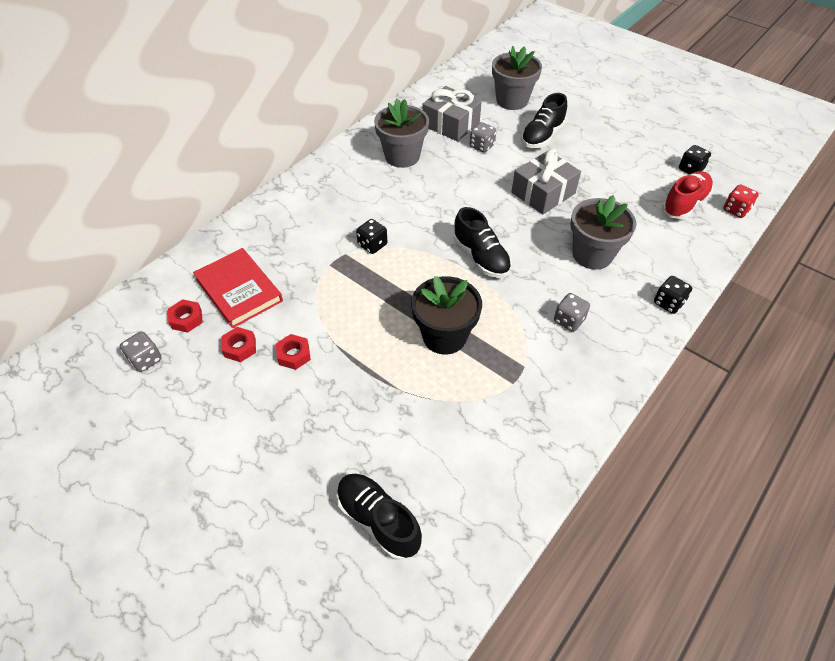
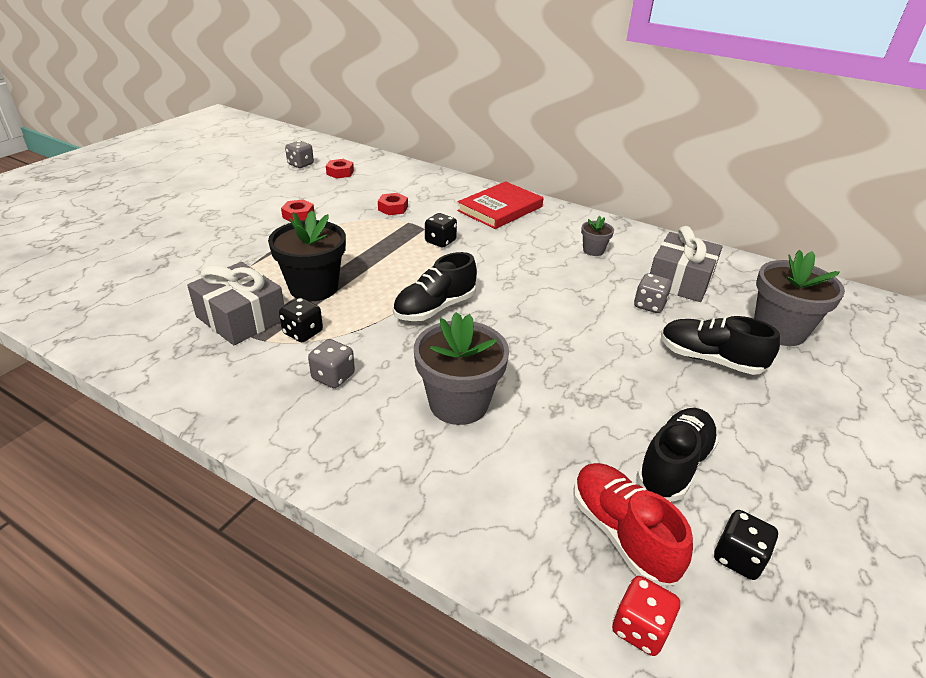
camera: 80 degrees right, 15 degrees down
(239, 290) = (372, 187): red book -> red book (500, 209)
(240, 347) = (309, 194): red nut -> red nut (393, 208)
(378, 520) = (117, 263): black shoe -> black shoe (674, 465)
(402, 156) = (593, 250): grey flower pot -> grey flower pot, size x0.50
(543, 193) = (575, 358): grey gift -> grey gift (241, 318)
(668, 303) = (366, 483): black dice -> black dice (303, 333)
(684, 204) = (622, 533): red shoe -> red shoe turned 150 degrees counterclockwise

